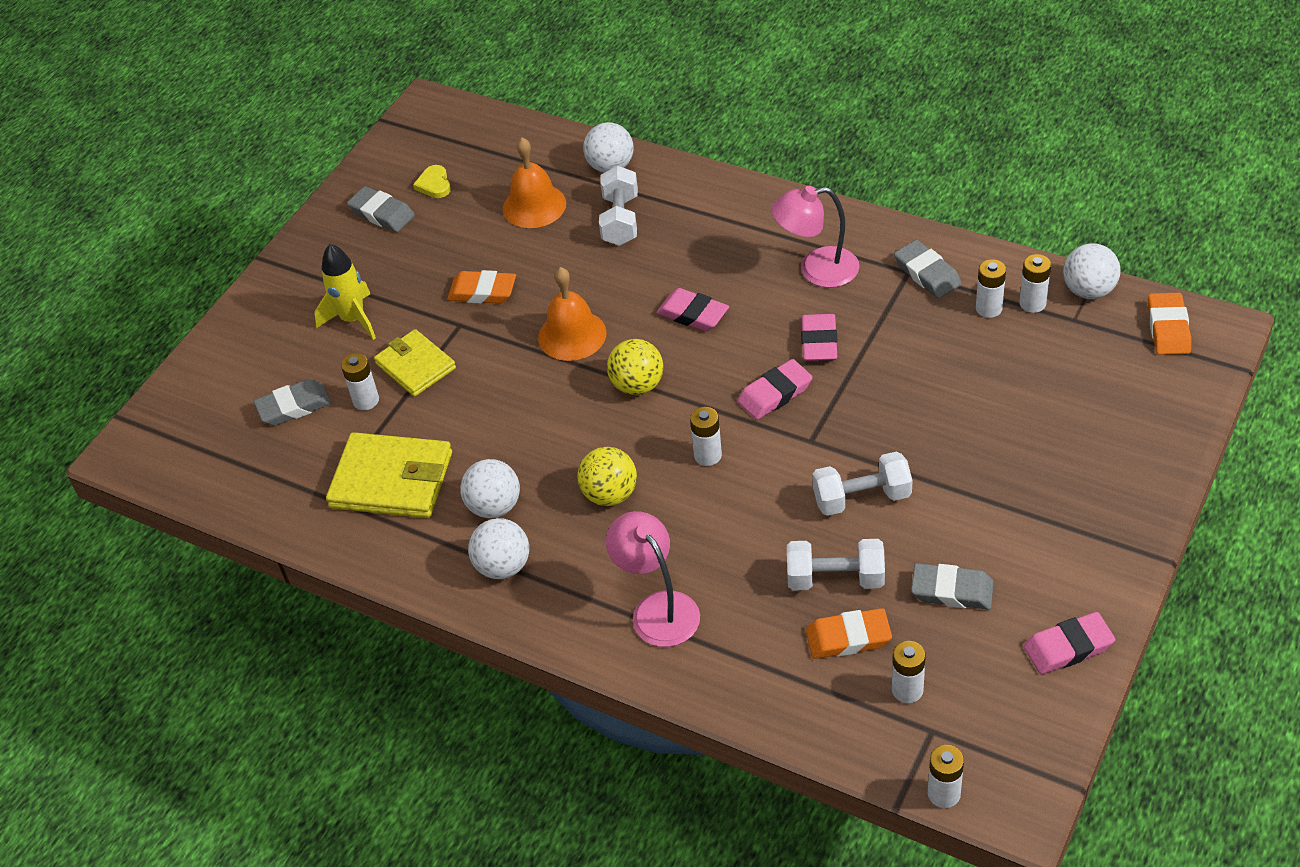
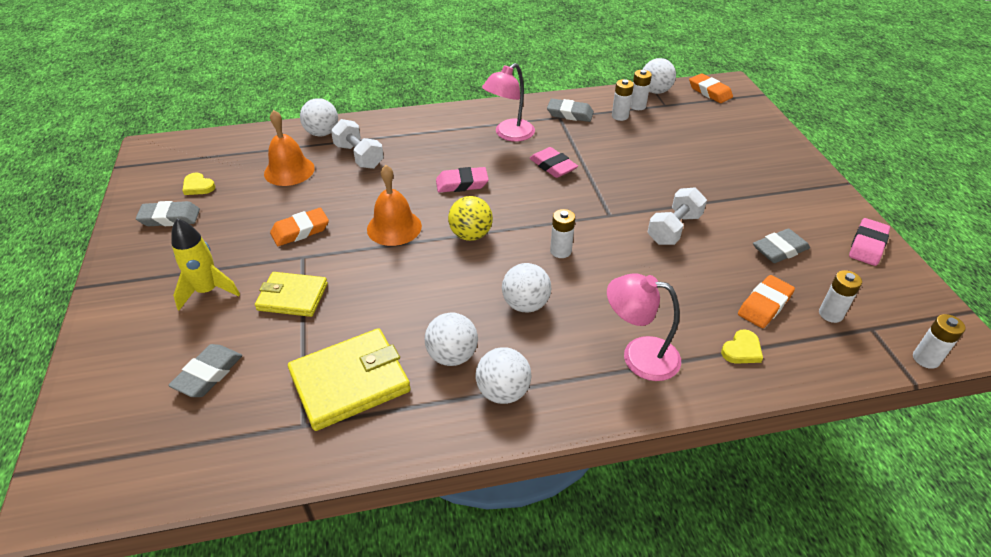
camera: 45 degrees left, 5 degrees down
(366, 400) = (272, 338): white battery -> none
(610, 494) = (525, 304): yellow ball -> white ball
(763, 665) = (742, 350): none -> yellow heart
(775, 393) = (560, 201): pink eraser -> none
(835, 578) = (715, 277): white dumbbell -> none

